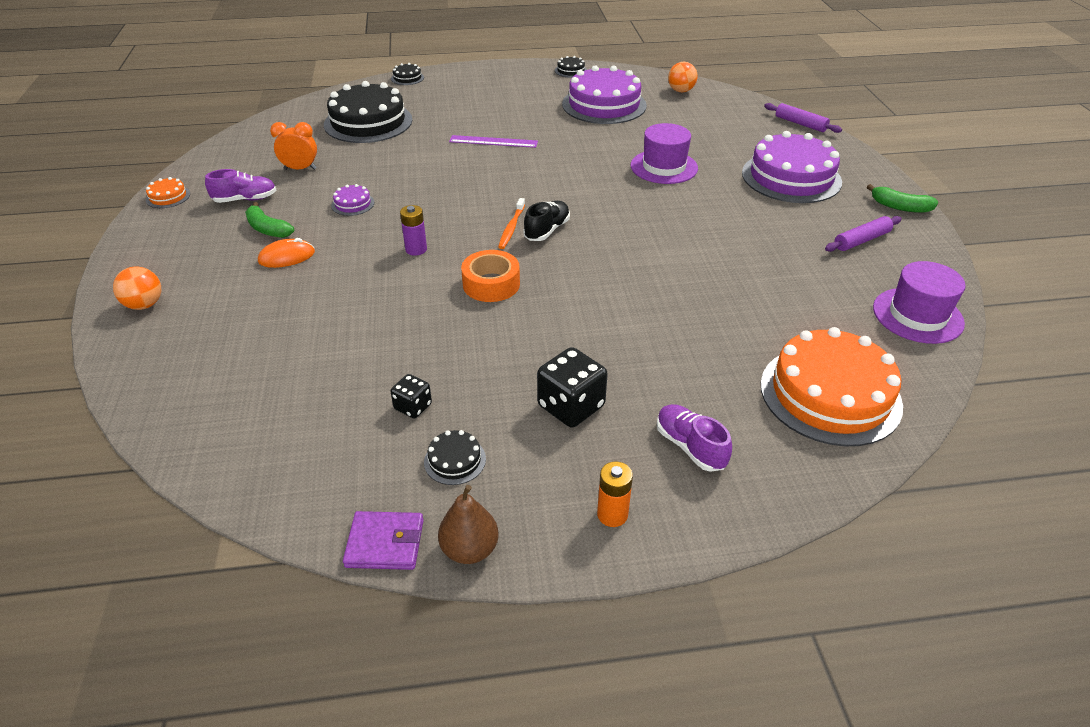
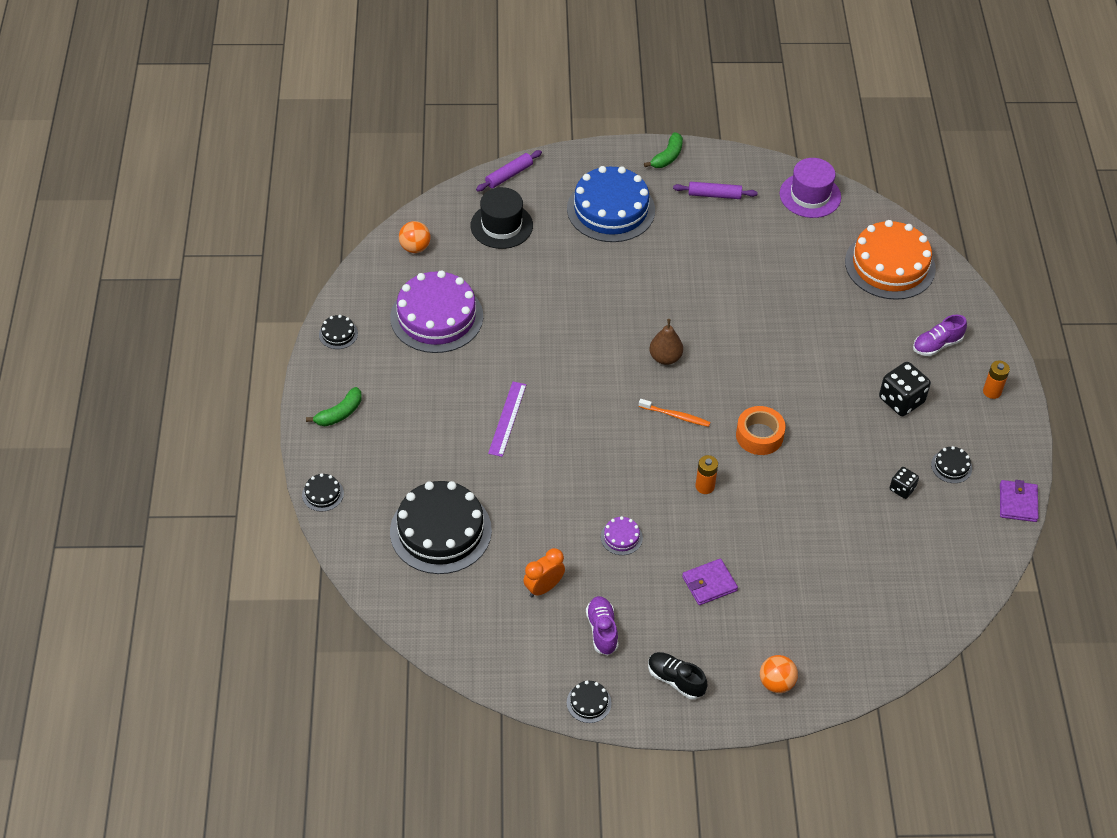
camera: 85 degrees left, 10 degrees up
(168, 197) = (589, 702): orange cake -> black cake
(268, 229) = (660, 604): green banana -> green banana (339, 413)
(287, 257) = (709, 583): orange mouse -> purple wallet
(300, 169) = (543, 588): orange clock -> orange clock turned 45 degrees clockwise
(416, 249) = (705, 486): purple battery -> orange battery
(470, 549) = (1020, 461): brown pear -> brown pear (665, 358)
(547, 230) = (682, 391): black shoe -> black shoe (675, 680)
(664, 167) = (580, 292): purple hat -> none
(731, 124) = (501, 225): none -> black hat
(791, 177) = (611, 209): purple cake -> blue cake
(861, 240) = (714, 195): purple rolling pin -> purple rolling pin turned 60 degrees counterclockwise

